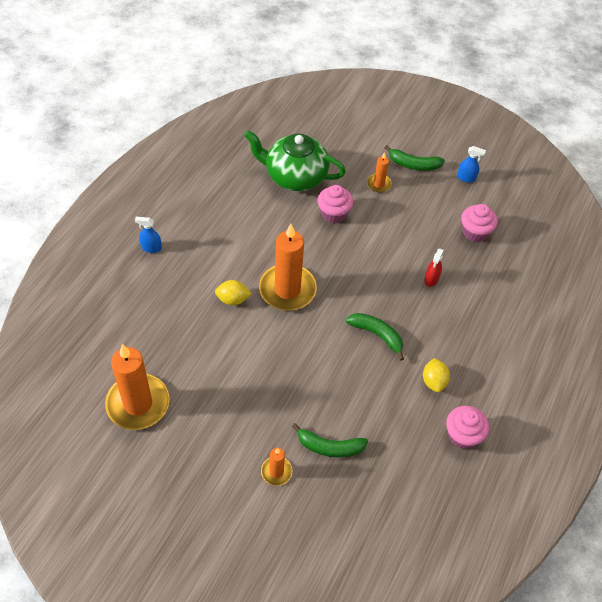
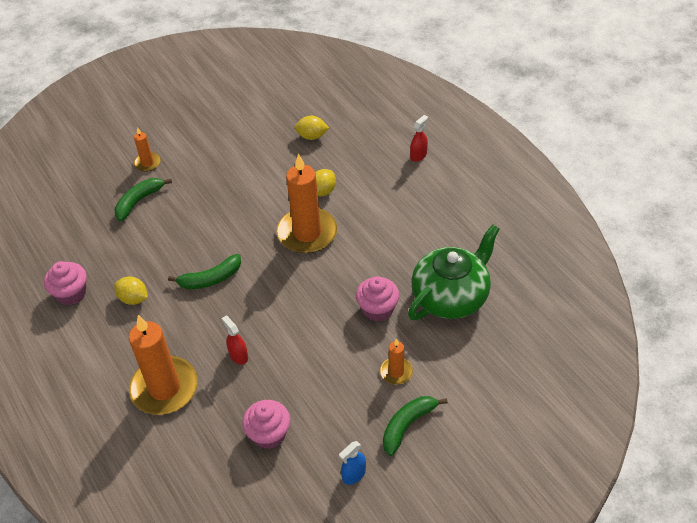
camera: 125 degrees right, 5 degrees down
(138, 403) = (266, 106): orange candle -> orange candle (164, 388)
(151, 248) = (418, 155): blue spray bottle -> red spray bottle
(164, 340) = (312, 136): none -> yellow lemon

